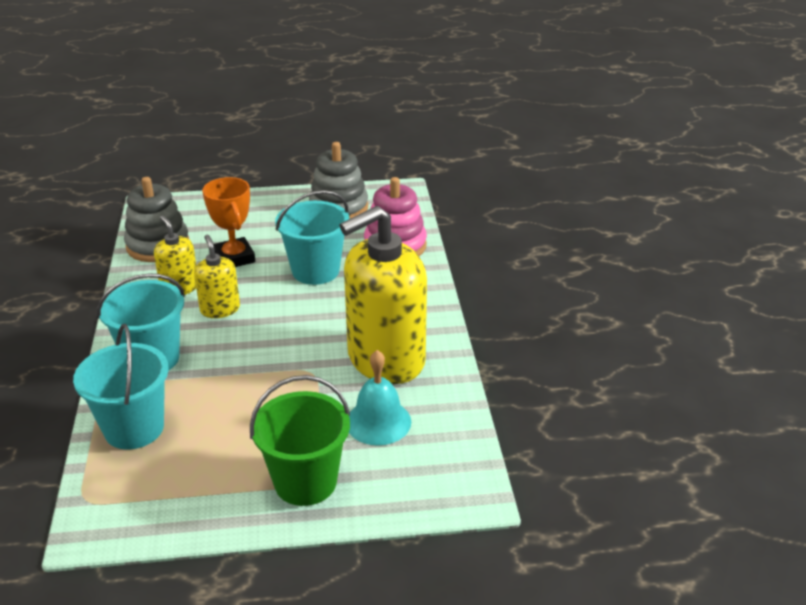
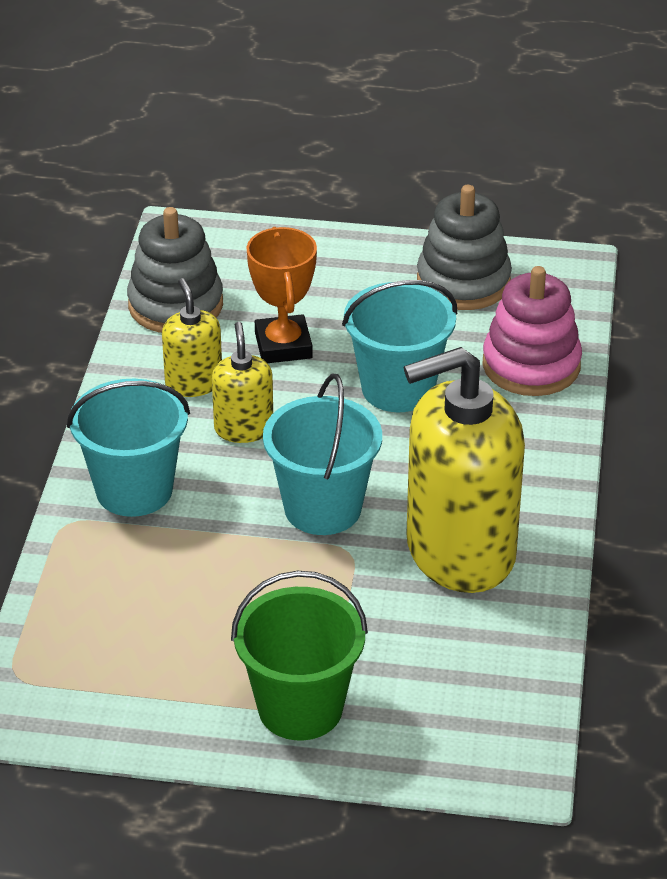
camera: 15 degrees right, 5 degrees up
(134, 428) = (92, 589): turquoise bucket -> turquoise bucket (322, 508)
(378, 422) = (422, 643): turquoise bell -> none

